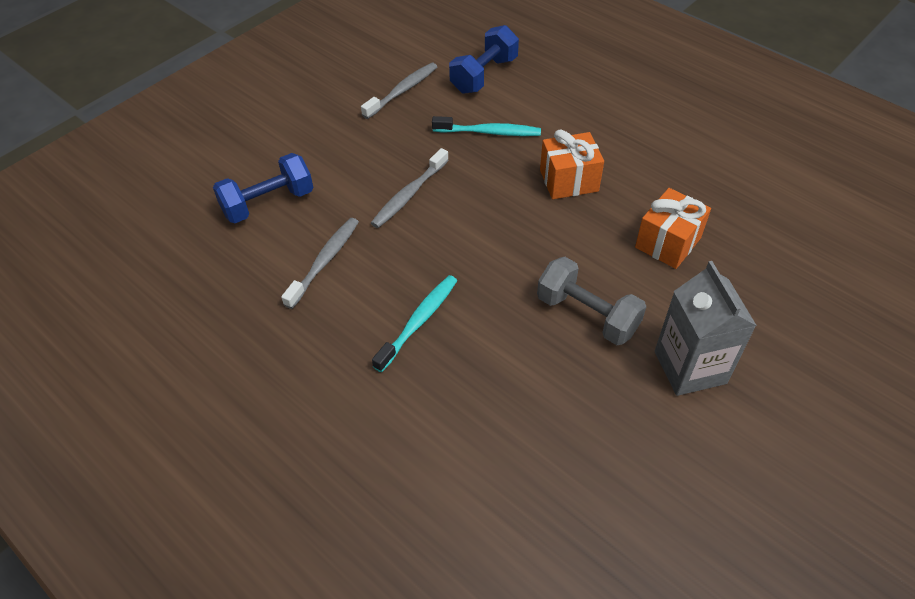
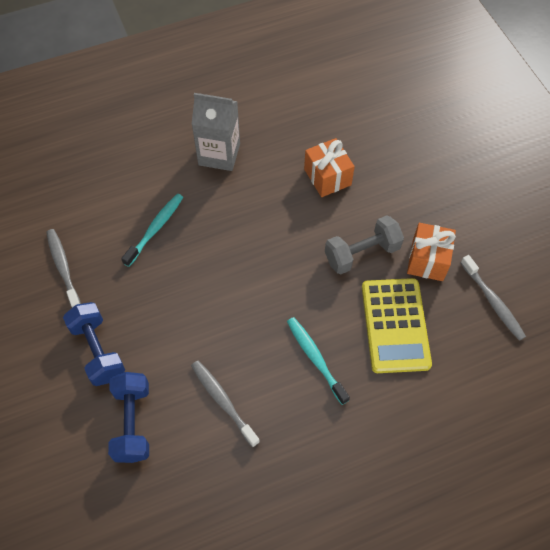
camera: 65 degrees left, 10 degrees up
(409, 194) = (187, 312): grey toothbrush -> grey toothbrush (492, 301)
(484, 75) = (86, 201): blue dumbbell -> blue dumbbell (98, 350)
(510, 385) = (395, 325): none -> yellow calculator
(569, 180) = (238, 203): orange gift -> orange gift (427, 260)
(690, 367) = (428, 220): grey carton -> grey carton (219, 154)

